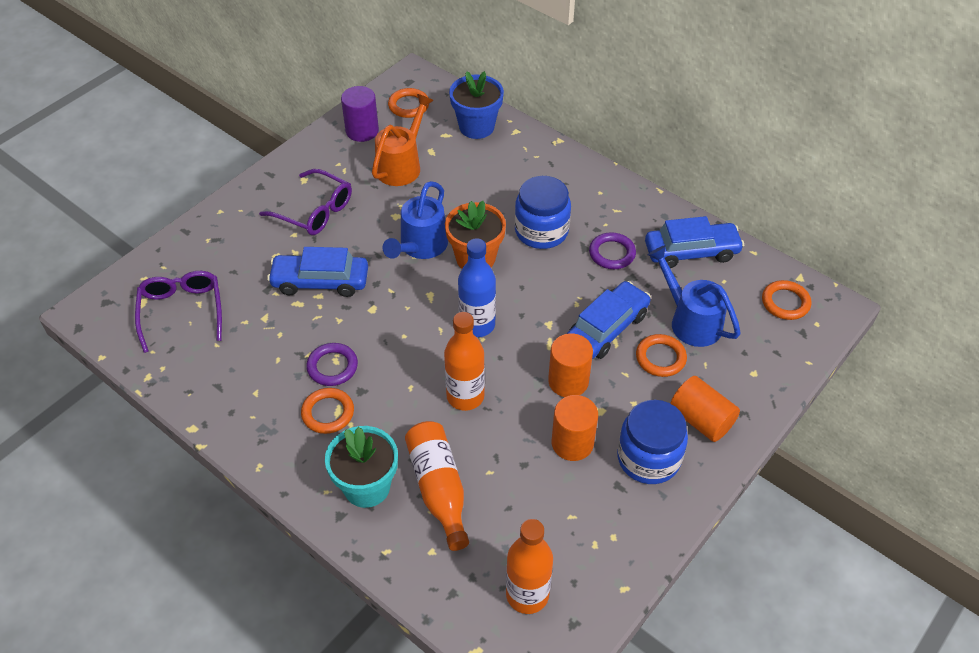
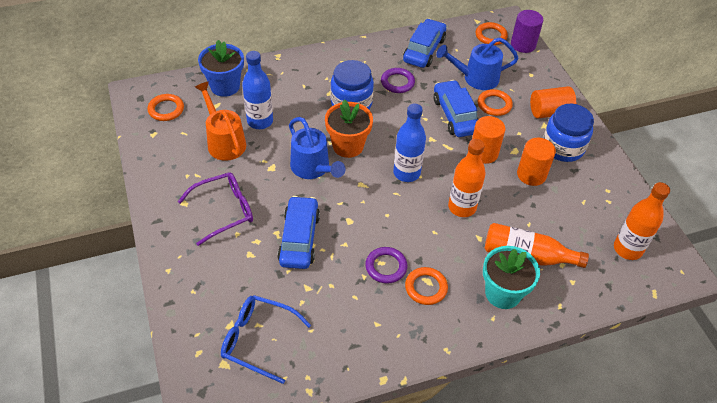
camera: 60 degrees left, 0 degrees up
(182, 311) = (257, 340): purple glasses -> blue glasses
(320, 281) = (299, 238): blue car -> blue car turned 150 degrees clockwise
(362, 131) = (165, 146): purple cylinder -> purple cylinder (523, 44)
(451, 176) = (260, 121): none -> blue bottle

